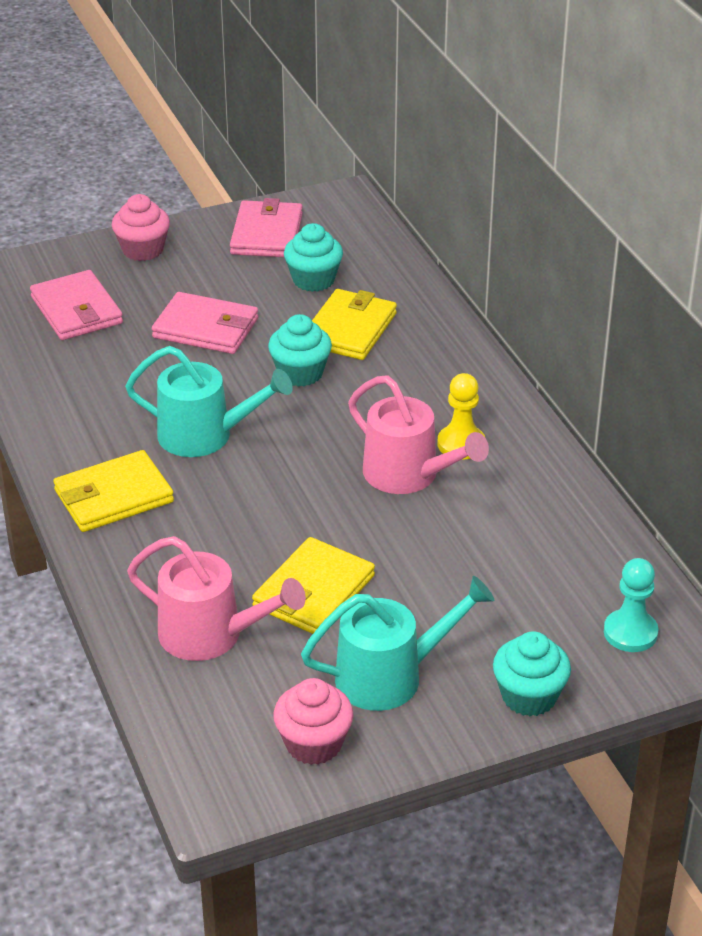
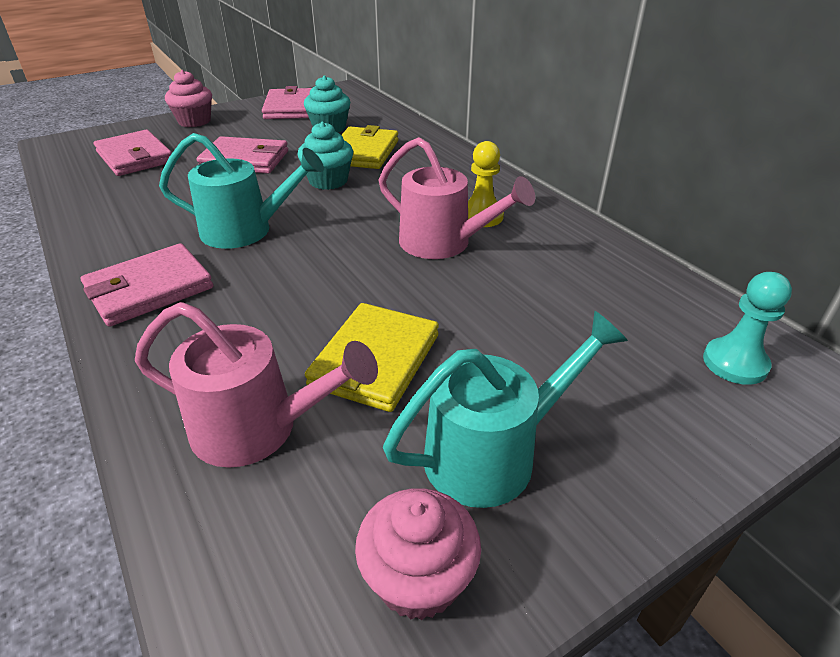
camera: 10 degrees left, 0 degrees up
(113, 496) = (149, 289): yellow wallet -> pink wallet
(529, 696) = (672, 457): turquoise cupcake -> none

